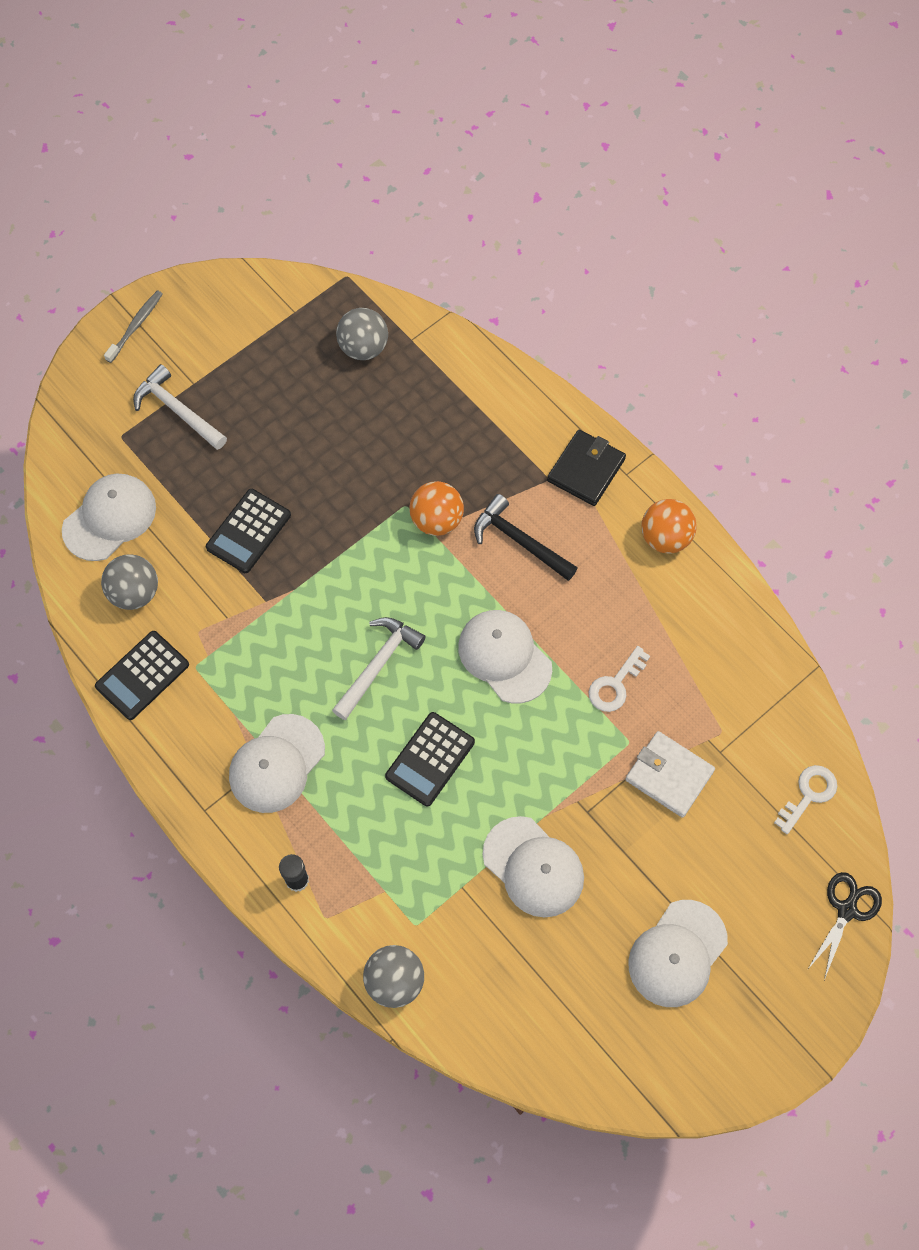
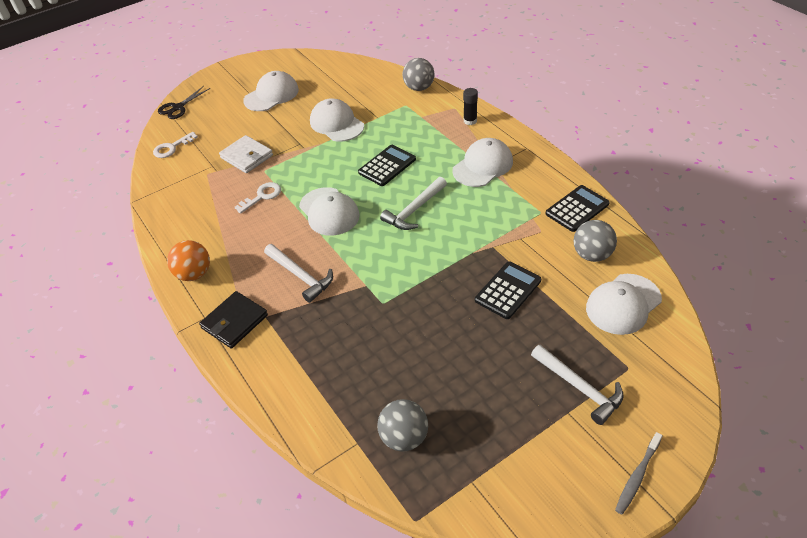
camera: 170 degrees left, 20 degrees down
(437, 520) = (360, 292): orange ball -> none
(519, 541) = (301, 276): black hammer -> white hammer

